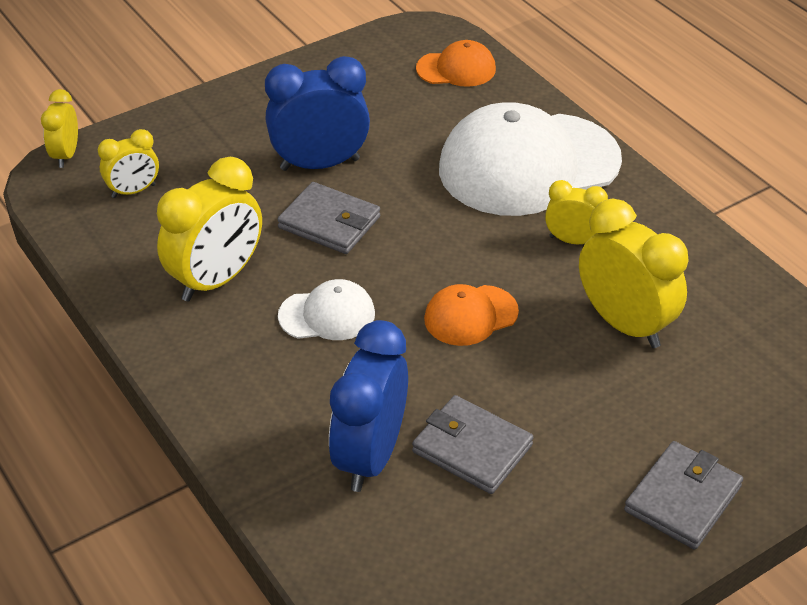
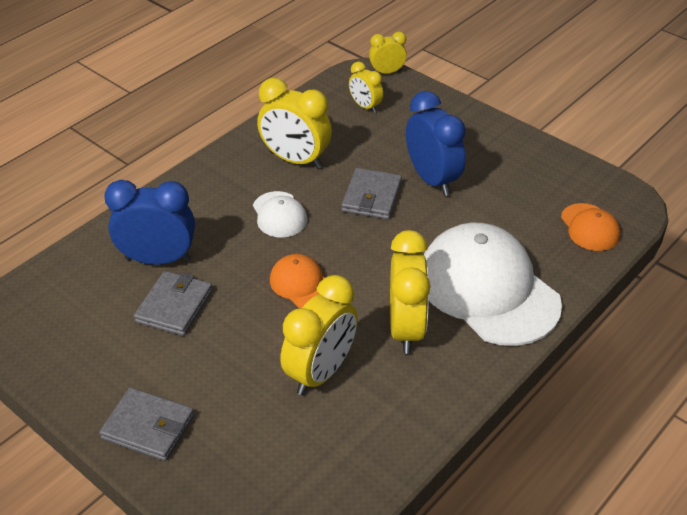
camera: 75 degrees right, 0 degrees up
(572, 241) = (406, 329): yellow clock -> yellow clock, size x1.79

